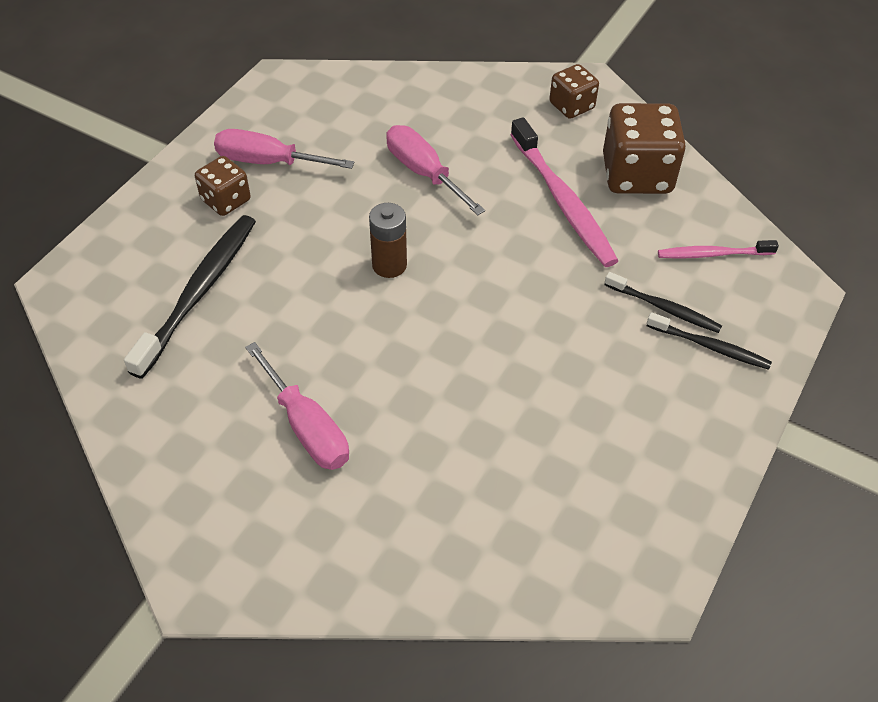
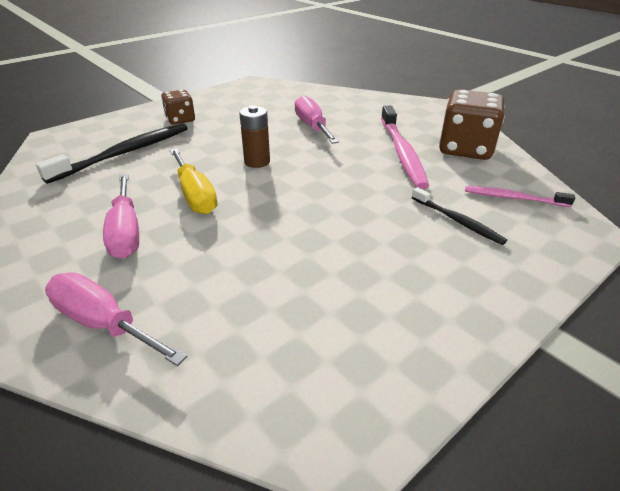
camera: 20 degrees right, 15 degrees down
(268, 162) = (220, 109): pink screwdriver -> pink screwdriver (103, 323)
(348, 347) = (195, 195): none -> yellow screwdriver
(571, 106) = (431, 114): brown dice -> none
(710, 346) = (491, 253): black toothbrush -> none

